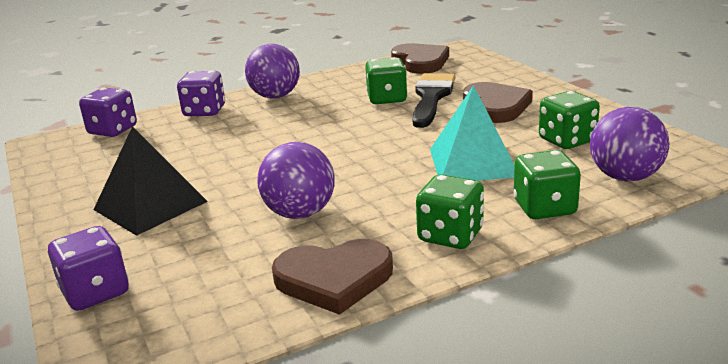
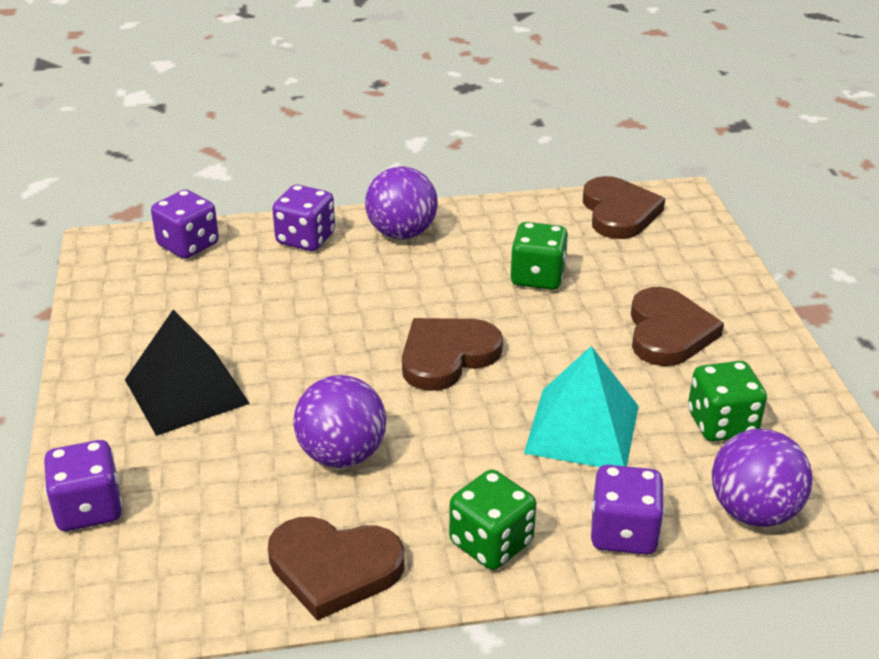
camera: 15 degrees right, 10 degrees up
(348, 147) = (447, 356): none -> brown heart
(431, 97) = (595, 290): black brush -> none
(544, 208) = (623, 533): green dice -> purple dice

